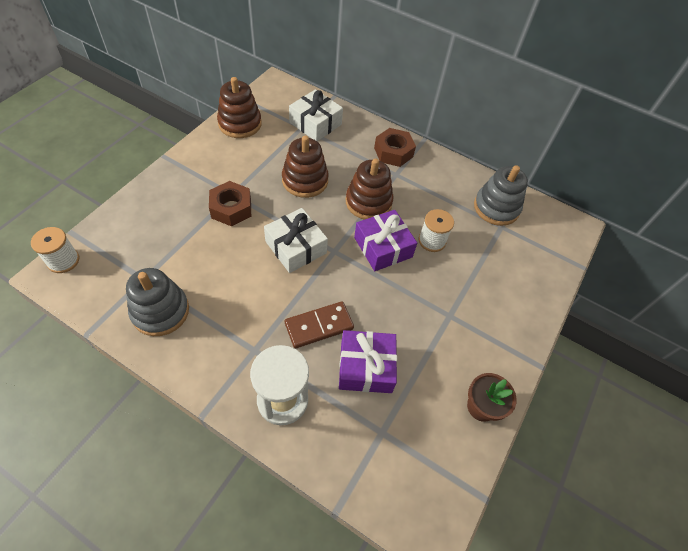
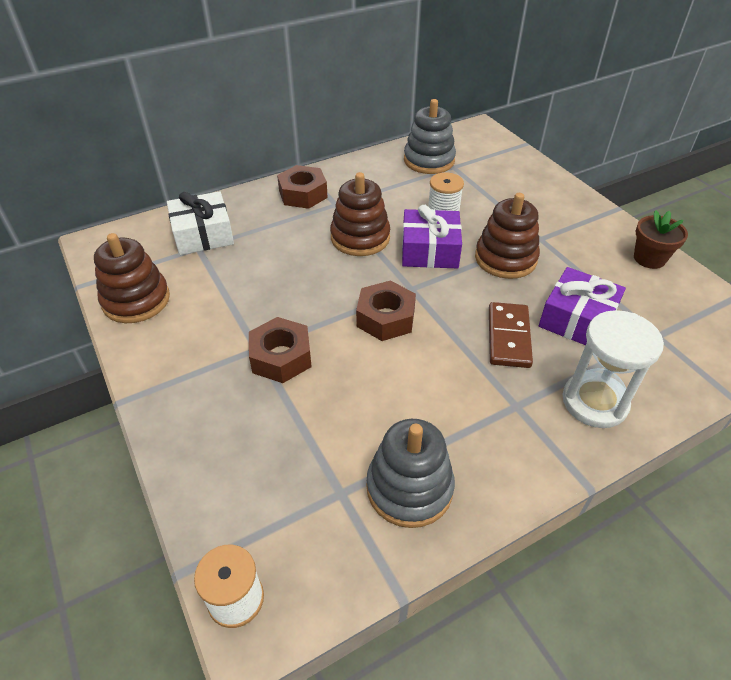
camera: 55 degrees left, 10 degrees down
(296, 247) = (385, 318): white gift -> brown nut
(305, 180) = (288, 275): brown stacking toy -> brown stacking toy (505, 259)

